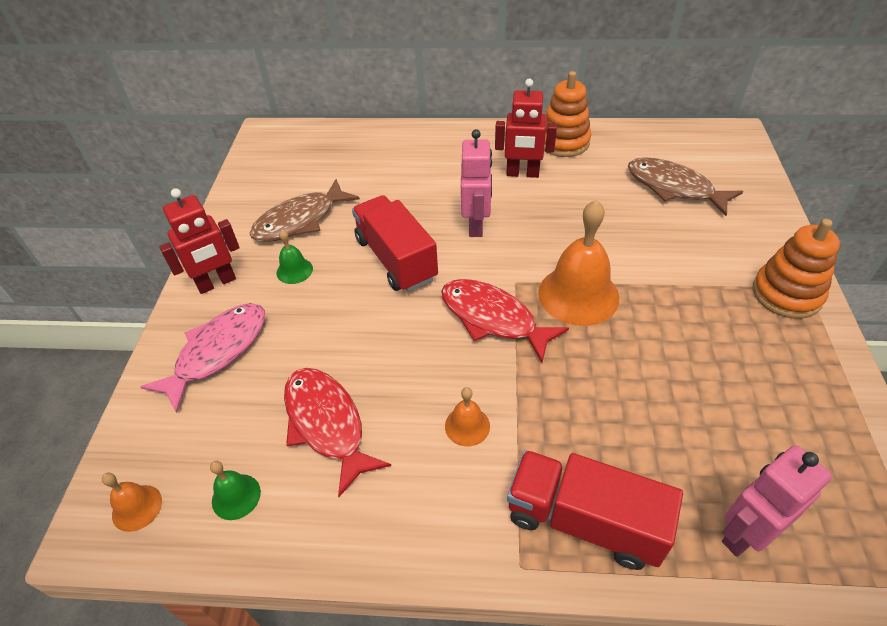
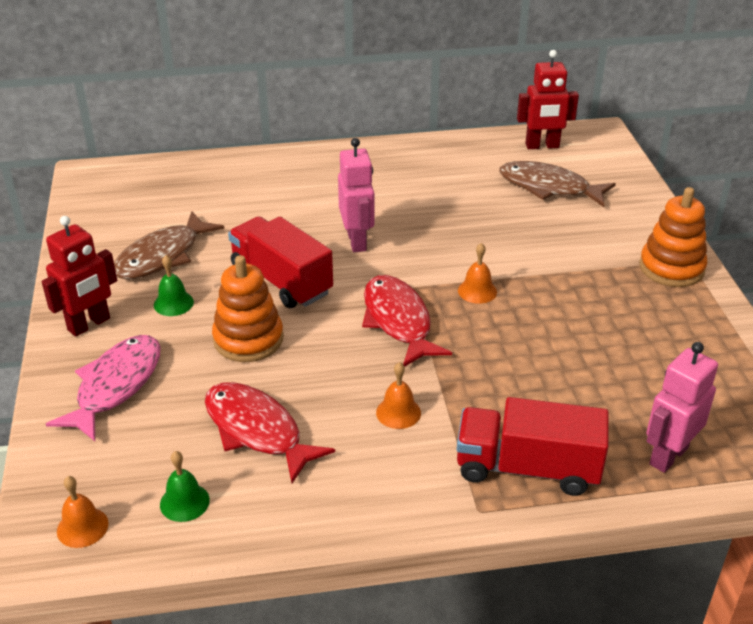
camera: 15 degrees left, 10 degrees down
(493, 319) = (398, 321): red fish -> red fish turned 45 degrees clockwise
(522, 174) = (392, 189): red robot -> red robot (542, 146)
(563, 142) = (427, 155): orange stacking toy -> orange stacking toy (248, 339)
(578, 295) = (477, 291): orange bell -> orange bell, size x0.48

